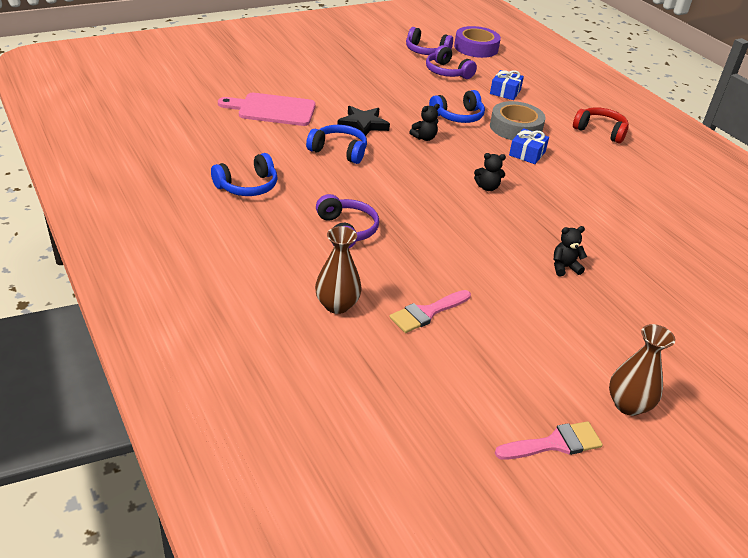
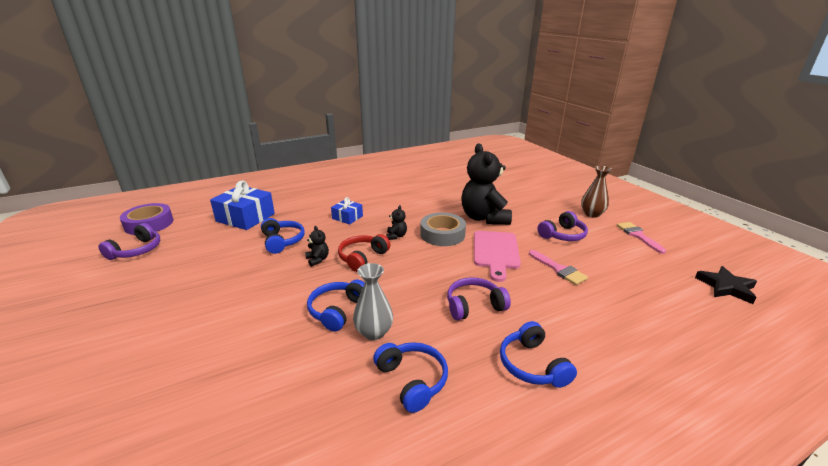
camera: 85 degrees left, 10 degrees down
(255, 253) = (532, 365): none -> blue headphones
(272, 110) = (228, 368): pink cutting board -> pink cutting board (495, 252)
(307, 169) = (374, 332): none -> grey vase
(337, 305) = (576, 311): brown vase -> none
(363, 125) = (285, 294): black star -> black star (726, 287)
(447, 72) = (192, 241): purple headphones -> purple headphones (562, 235)
(505, 92) = (245, 217): blue gift -> blue gift, size x1.81
(515, 128) = (308, 218): grey tape -> grey tape (442, 234)
(564, 267) = (484, 218): black teddy bear -> black teddy bear, size x2.49
(600, 131) = (319, 190): red headphones -> red headphones (362, 258)

